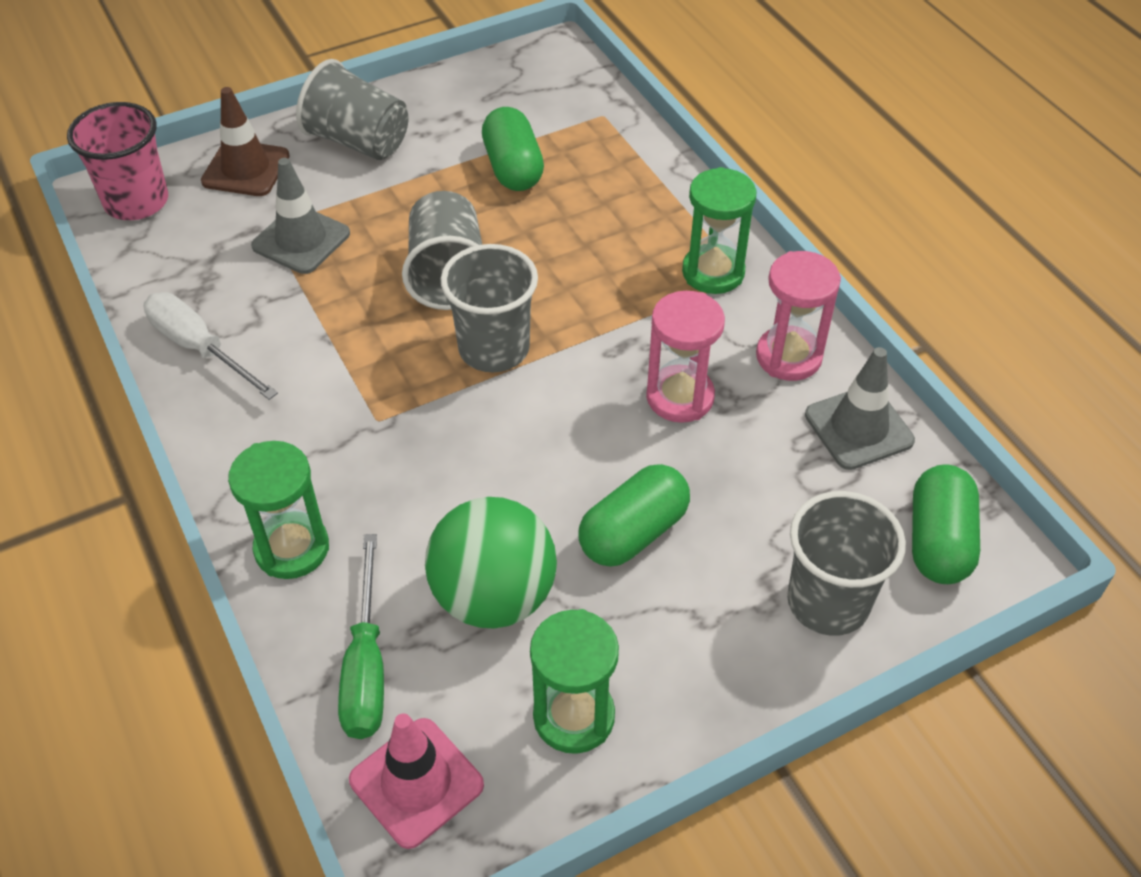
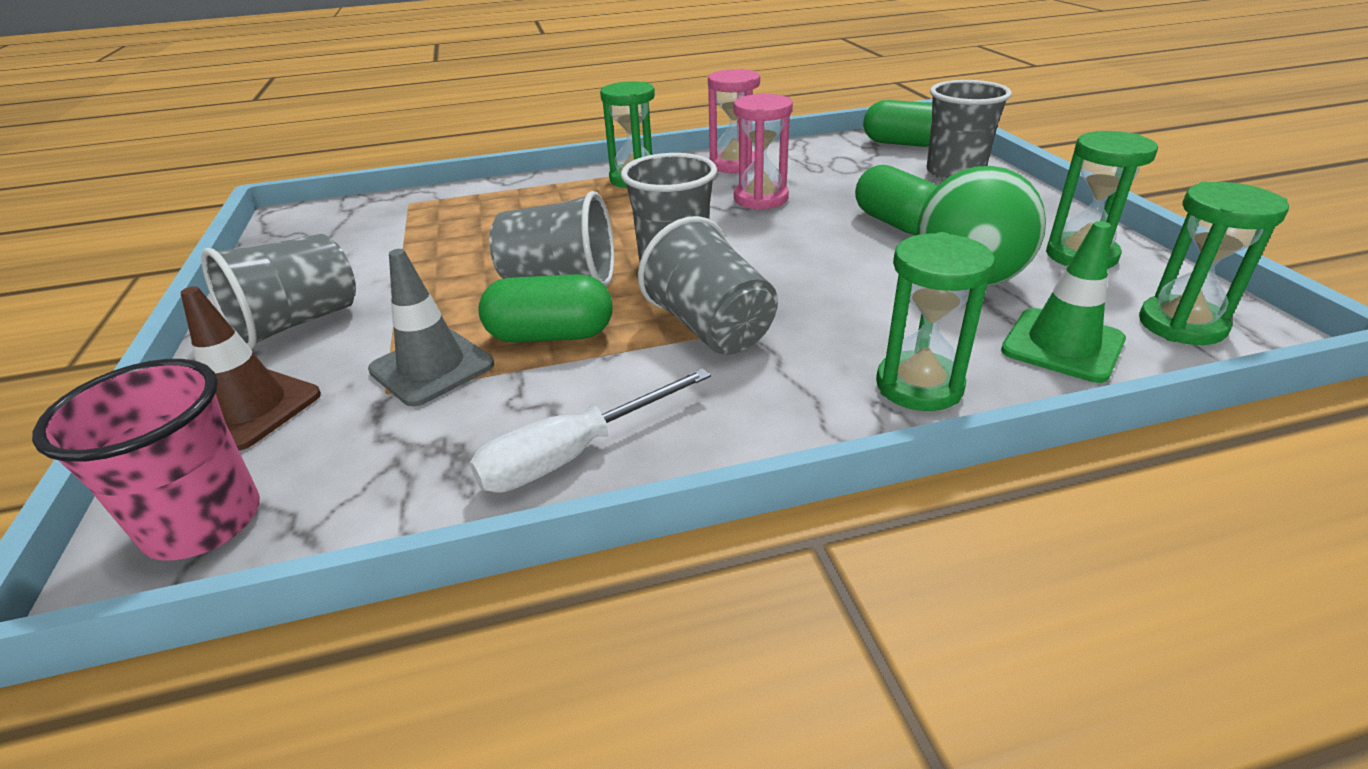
camera: 75 degrees left, 15 degrees down
(366, 665) = (1062, 345): green screwdriver -> green traffic cone
(373, 396) = (711, 328): none -> grey cup
(416, 782) = (1181, 325): pink traffic cone -> green hourglass
(513, 168) = (437, 243): green capsule -> green capsule (551, 335)
(858, 428) = (806, 153): grey traffic cone -> none

